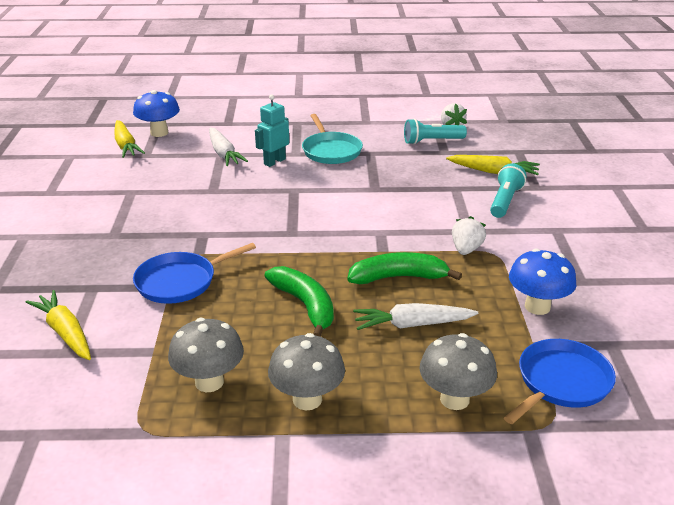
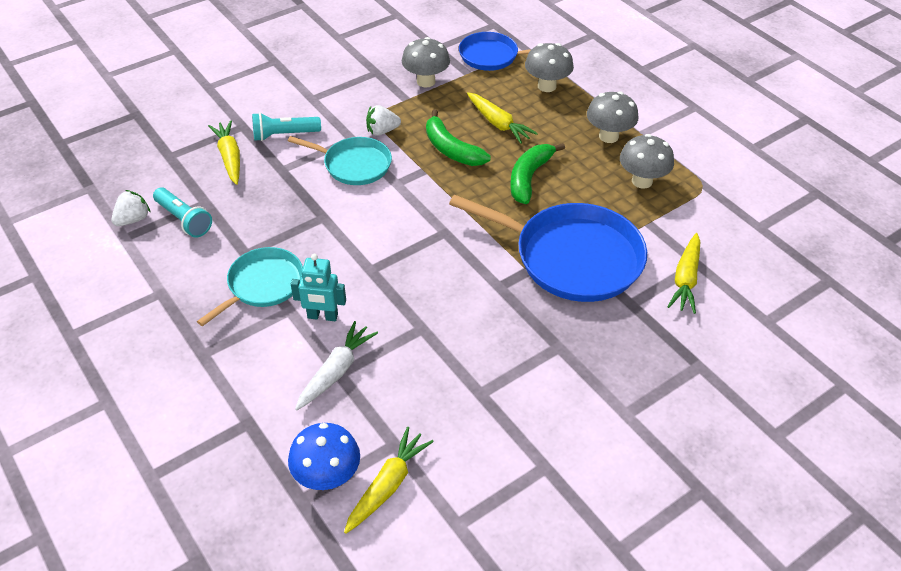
camera: 125 degrees left, 15 degrees up
(180, 281) = (571, 257): blue pan -> blue pan, size x1.72
(412, 325) = (498, 124): white carrot -> yellow carrot
(428, 220) = (354, 165): none -> turquoise pan
(537, 307) = (426, 81): blue mushroom -> grey mushroom

